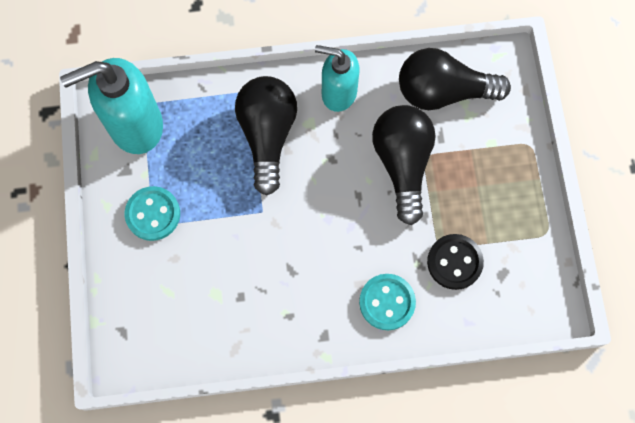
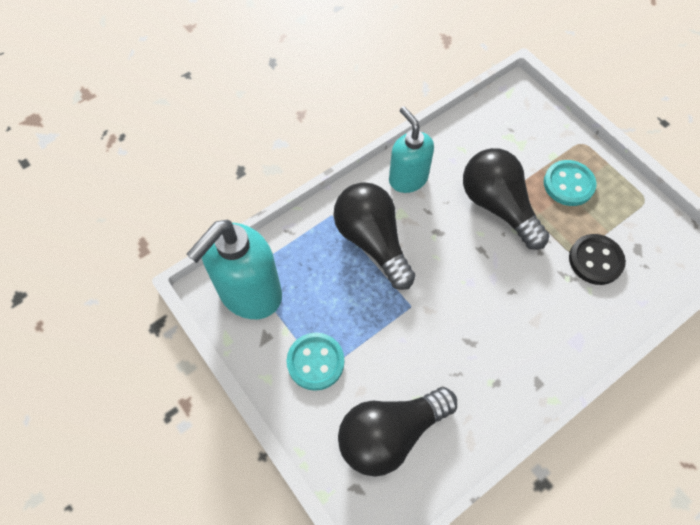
camera: 30 degrees left, 10 degrees down
(338, 93) = (408, 178): turquoise soap dispenser -> turquoise soap dispenser turned 75 degrees clockwise
(387, 302) = (568, 323): turquoise button -> turquoise button (568, 184)
(443, 91) = (488, 137): black light bulb -> black light bulb (390, 434)

